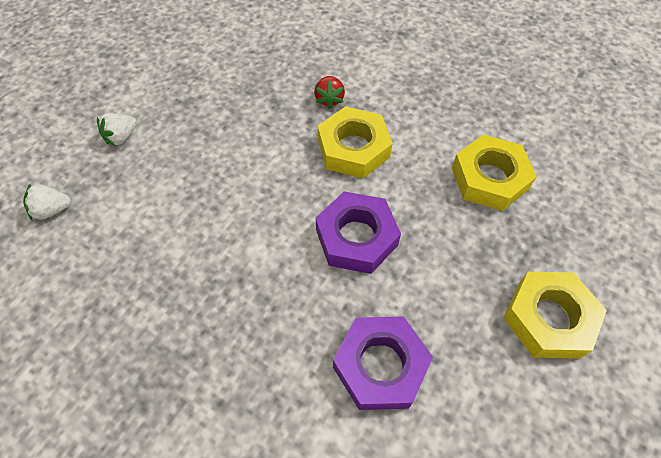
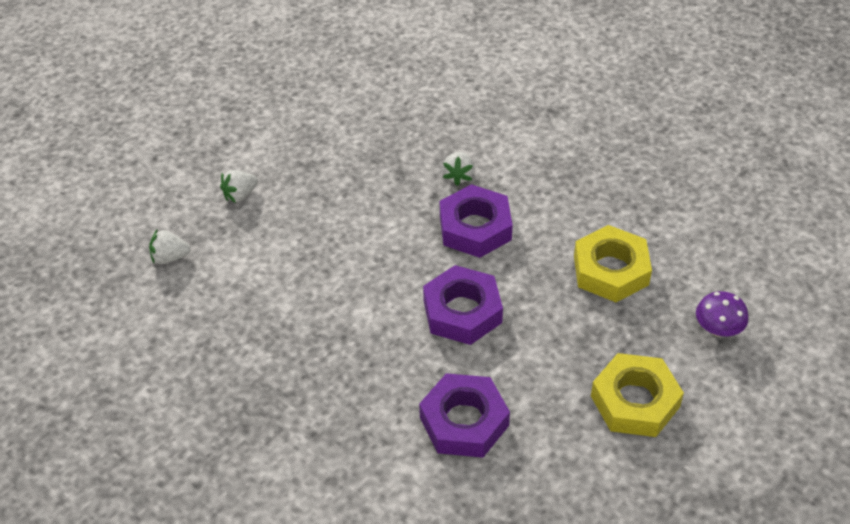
camera: 10 degrees right, 10 degrees down
(329, 99) = (458, 176): red strawberry -> white strawberry
(353, 148) = (475, 228): yellow nut -> purple nut
(605, 228) = (718, 329): none -> purple mushroom

